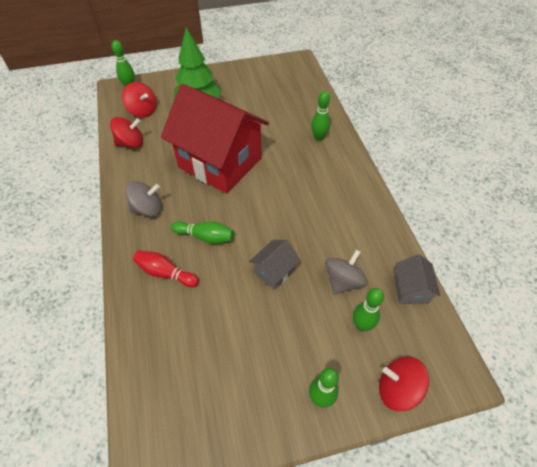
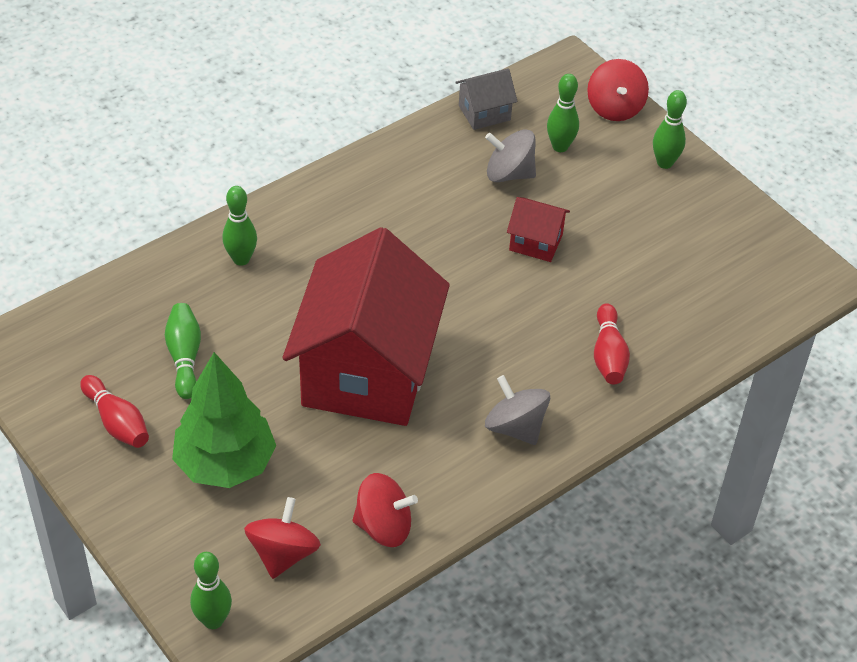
camera: 115 degrees left, 5 degrees down
(131, 143) = (384, 526): red spinning top -> red spinning top turned 135 degrees clockwise
(205, 237) = (524, 334): green bowling pin -> green bowling pin (184, 357)
(241, 82) = (117, 422): none -> red bowling pin
(274, 271) = (536, 242): grey house -> red house

